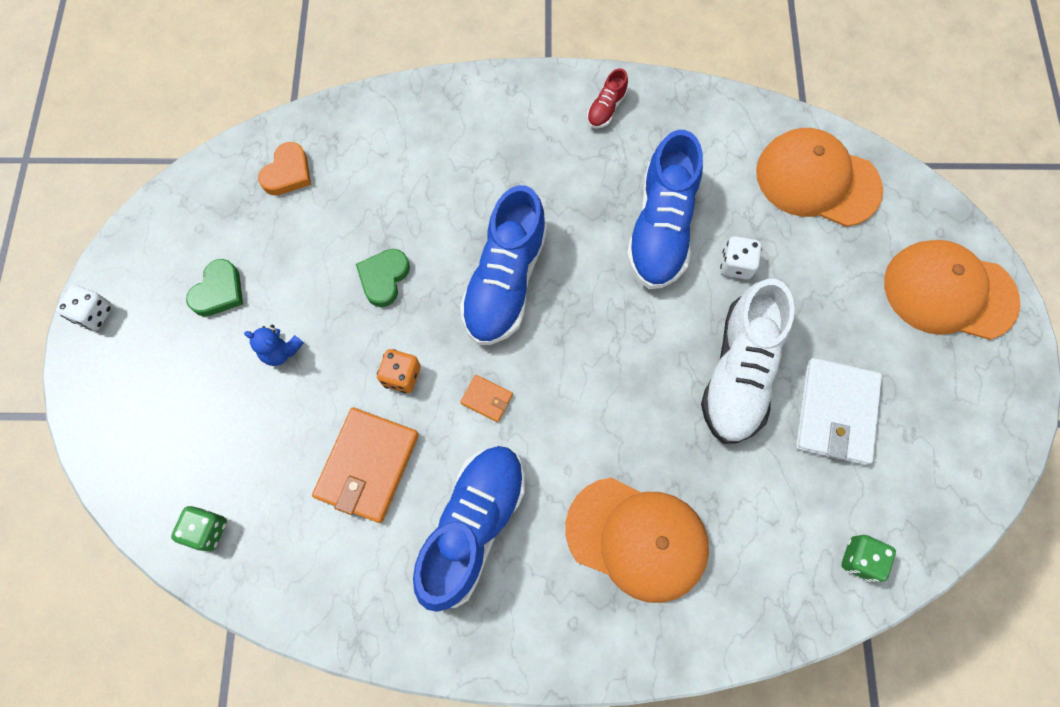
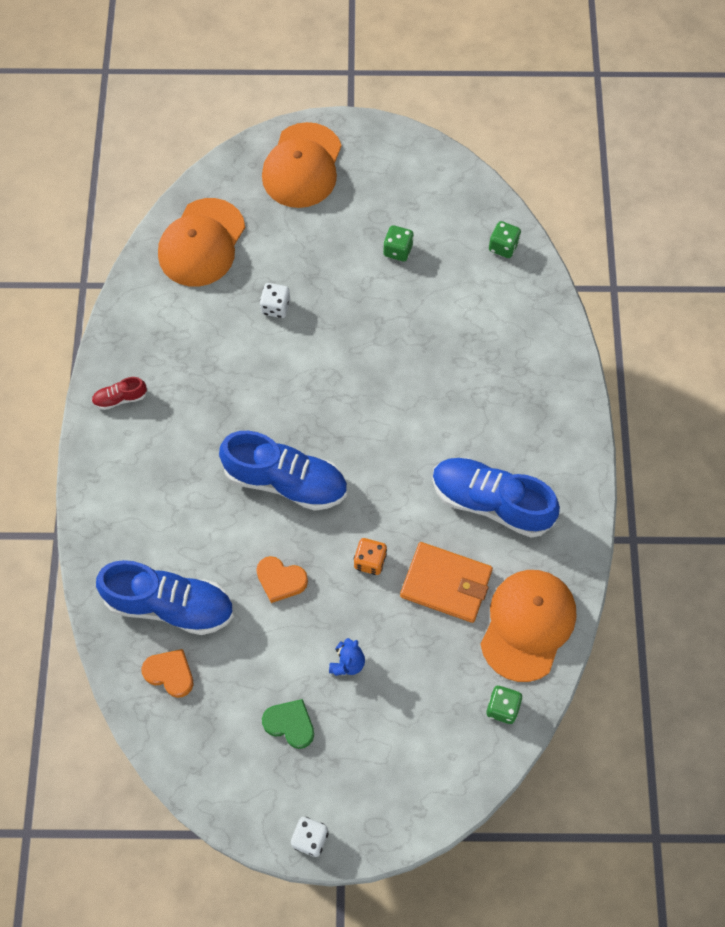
camera: 90 degrees left, 5 degrees down
(384, 278) = (280, 580): green heart -> orange heart
(487, 399) = (389, 494): orange wallet -> none
(606, 108) = (120, 398): red shoe -> red shoe turned 135 degrees clockwise
(637, 538) = (495, 388): orange cap -> orange cap (528, 625)
(661, 228) = (240, 360): blue shoe -> blue shoe (170, 605)
(739, 372) = (366, 312): white shoe -> none
(836, 413) = (398, 250): white wallet -> green dice

